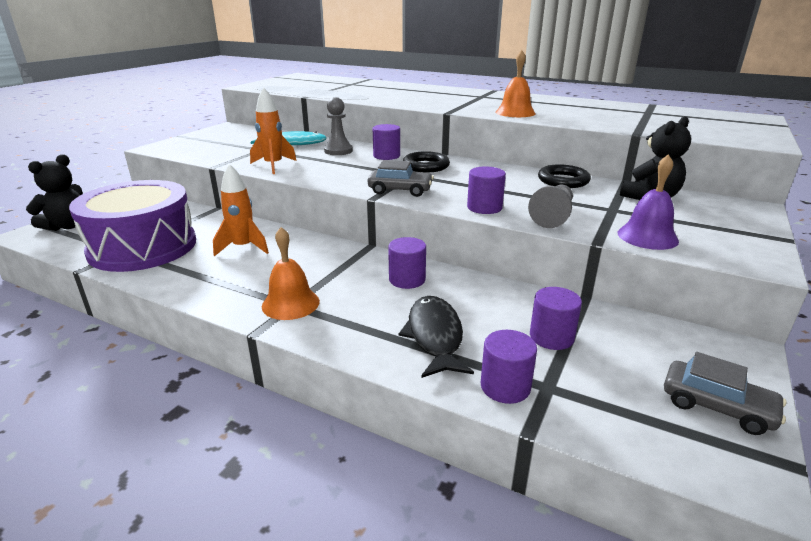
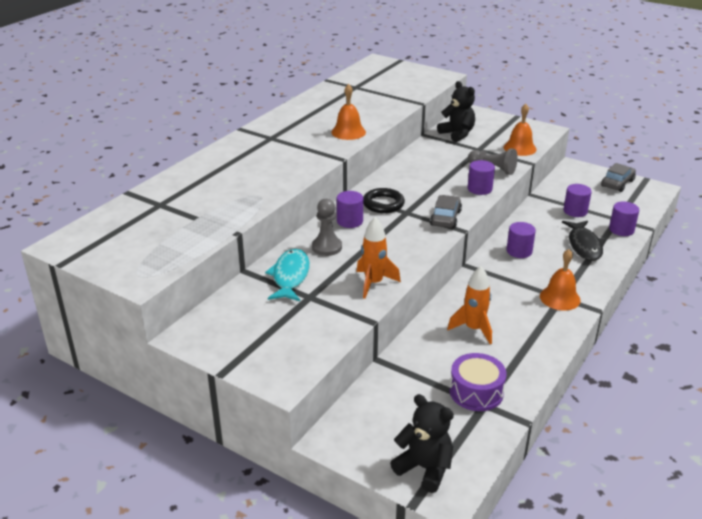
camera: 85 degrees left, 5 degrees up
(143, 247) = (476, 392): purple drum -> purple drum, size x0.54
(435, 336) = (584, 245): black fish -> black fish turned 90 degrees counterclockwise
(563, 180) = (423, 154): black ring -> none
(647, 236) = (520, 148): purple bell -> orange bell

